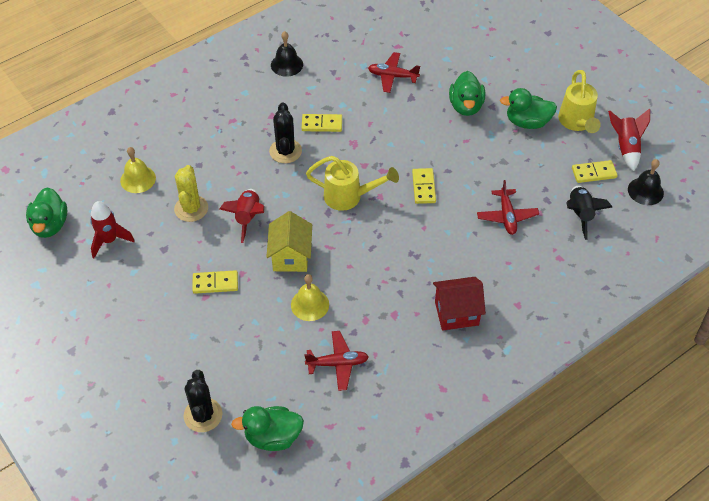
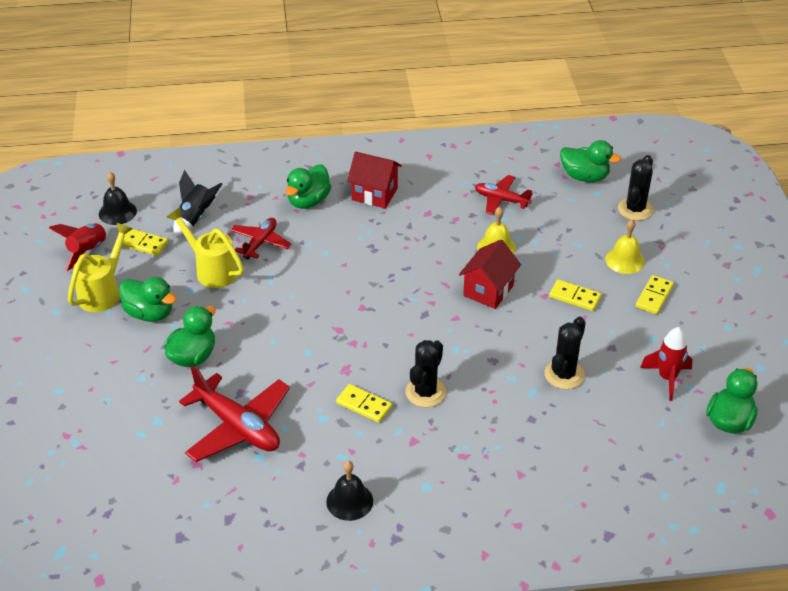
camera: 150 degrees left, 10 degrees down
(138, 179) = (609, 431): yellow bell -> yellow bell (625, 260)
(191, 208) = (564, 374): yellow cactus -> black cactus
(247, 218) = (509, 341): red rocket -> none
(291, 256) = (488, 291): yellow house -> red house
(349, 197) = (392, 319): yellow watering can -> yellow watering can (211, 269)
(392, 76) = (238, 427): red plane -> red plane, size x1.70
(424, 187) = (312, 297): yellow domino -> yellow domino (654, 296)
(506, 277) = (308, 201): none -> green duck

